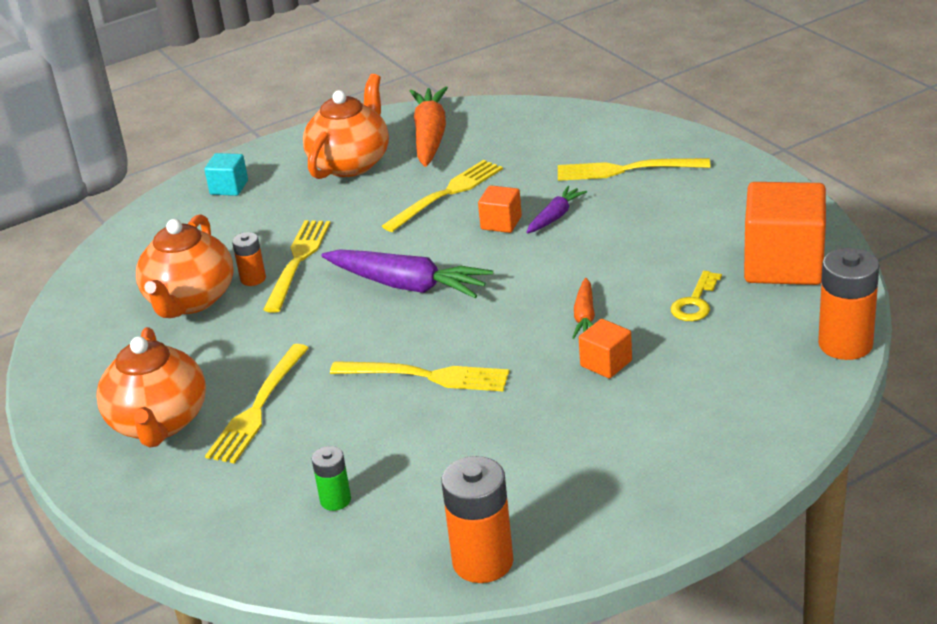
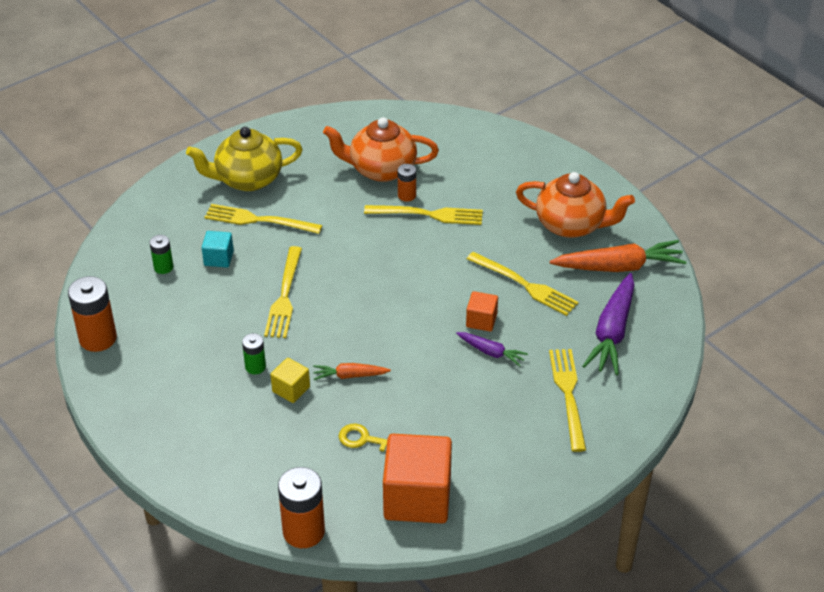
camera: 80 degrees right, 10 degrees up
(159, 423) = (247, 179): orange teapot -> yellow teapot
(229, 187) = (532, 164): turquoise cube -> turquoise cube (218, 258)
(407, 285) = (395, 275): purple carrot -> purple carrot (612, 332)
(561, 396) = (255, 367): none -> green battery
(606, 363) = (291, 389): orange cube -> yellow cube

